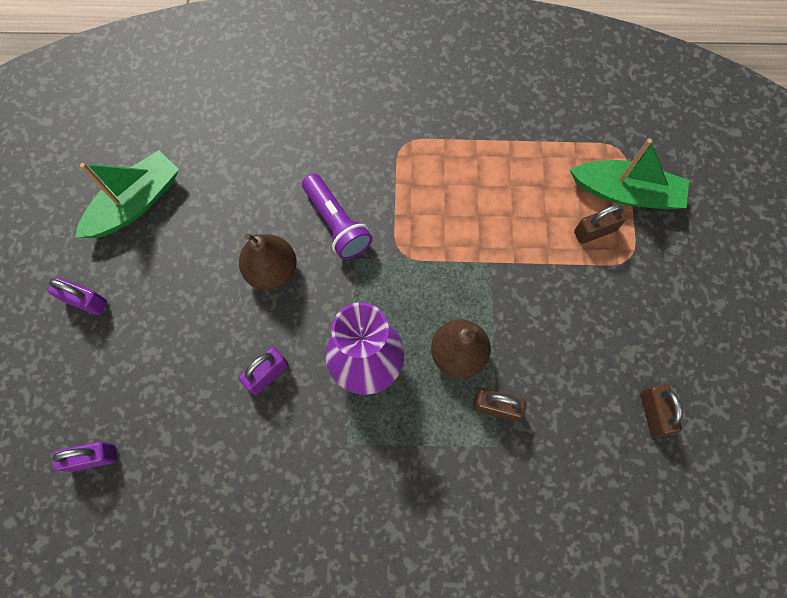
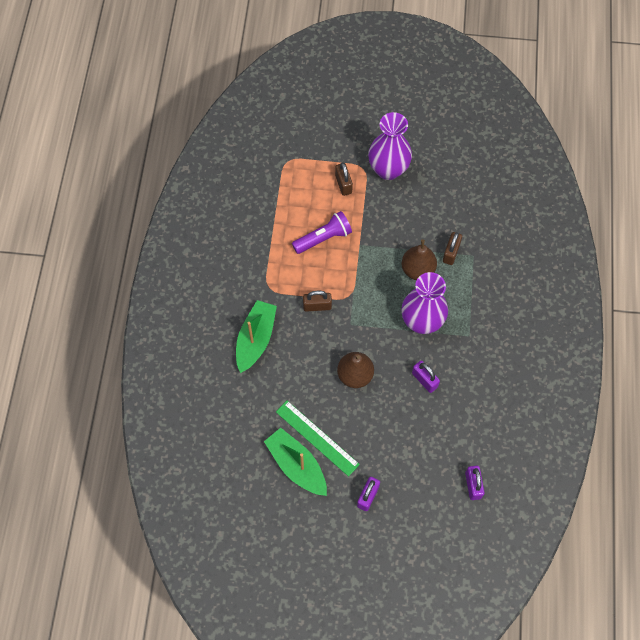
camera: 85 degrees left, 5 degrees down
(175, 226) = (317, 438): none -> green ruler
(337, 224) = (325, 333): purple flashlight -> purple flashlight (323, 238)
(626, 192) = (319, 162): green boat -> green boat (255, 339)
(635, 297) = (388, 169): none -> purple vase
(653, 413) = (457, 173): brown padlock -> brown padlock (317, 306)

